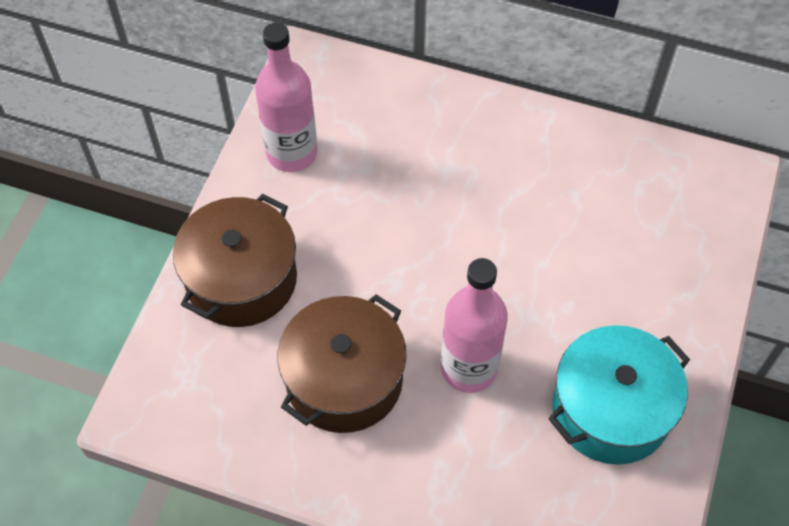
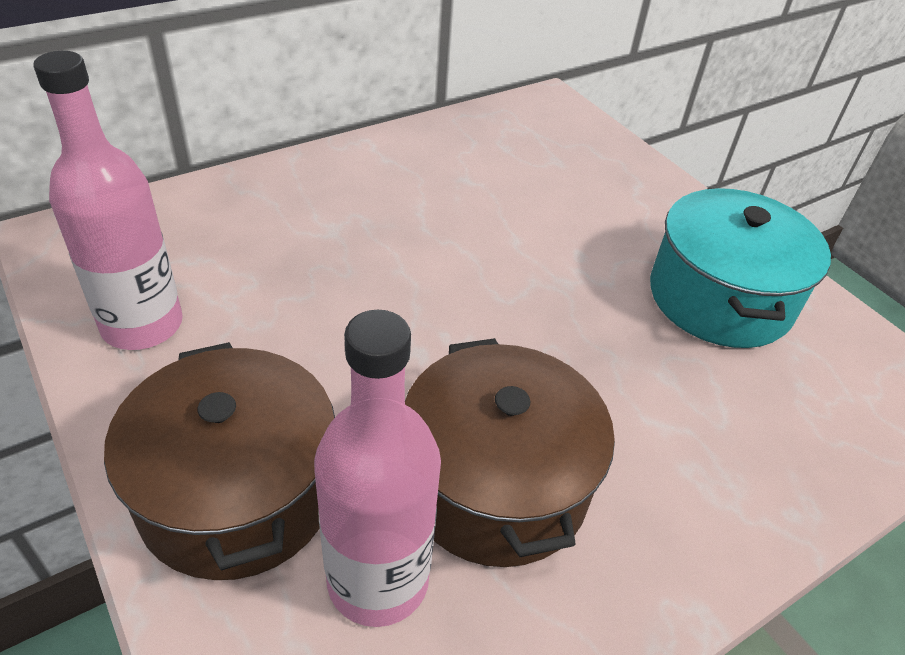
camera: 55 degrees left, 15 degrees down
(469, 368) = (583, 364): pink bottle -> pink bottle (378, 580)

